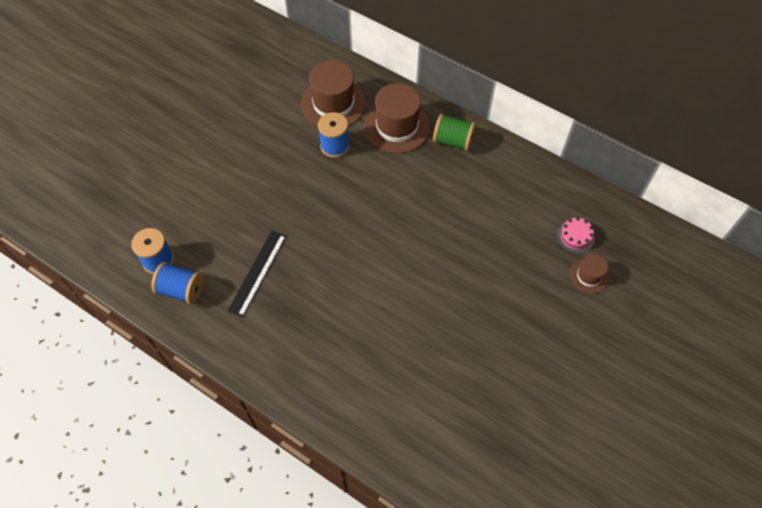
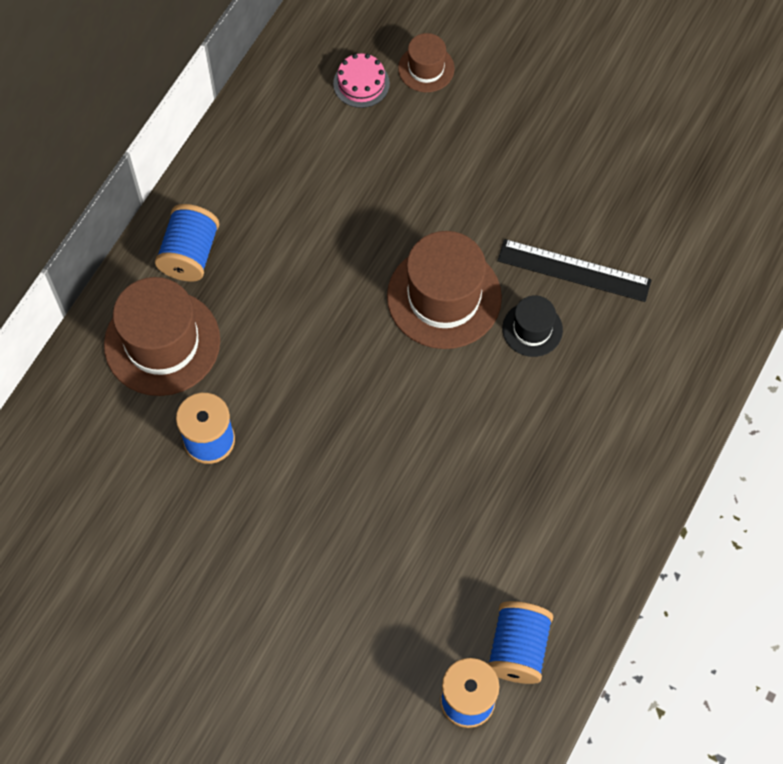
camera: 95 degrees left, 5 degrees up
(257, 272) = (472, 532): black ruler -> black ruler (574, 270)
(333, 103) = (113, 453): brown hat -> brown hat (444, 297)
(388, 321) = (532, 329): none -> black hat
(453, 141) = (190, 254): green spool -> blue spool

